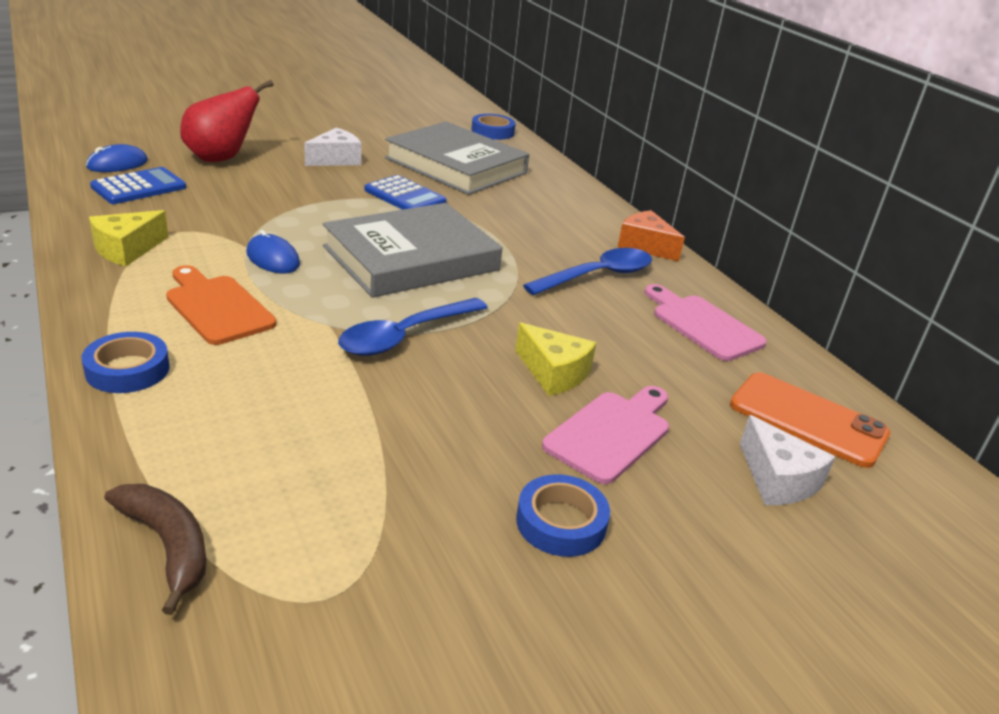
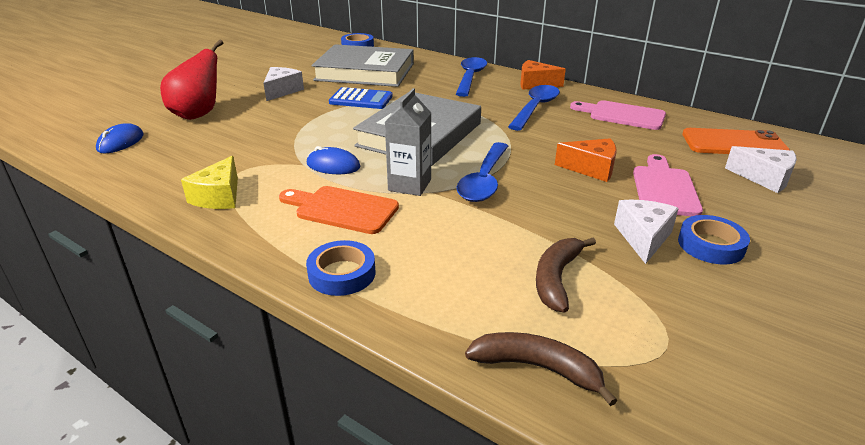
camera: 25 degrees left, 0 degrees up
(139, 187) = (163, 152): blue calculator -> none
(318, 309) = (409, 185): none -> grey carton
(322, 472) = (556, 278): none -> brown banana
(489, 476) = (643, 238): none -> white cheese
(553, 373) = (591, 169): yellow cheese -> orange cheese
(572, 211) = (470, 77): none -> blue spoon

